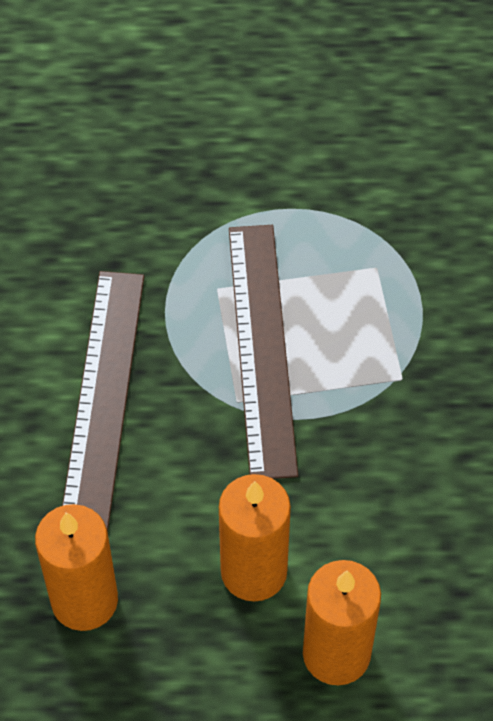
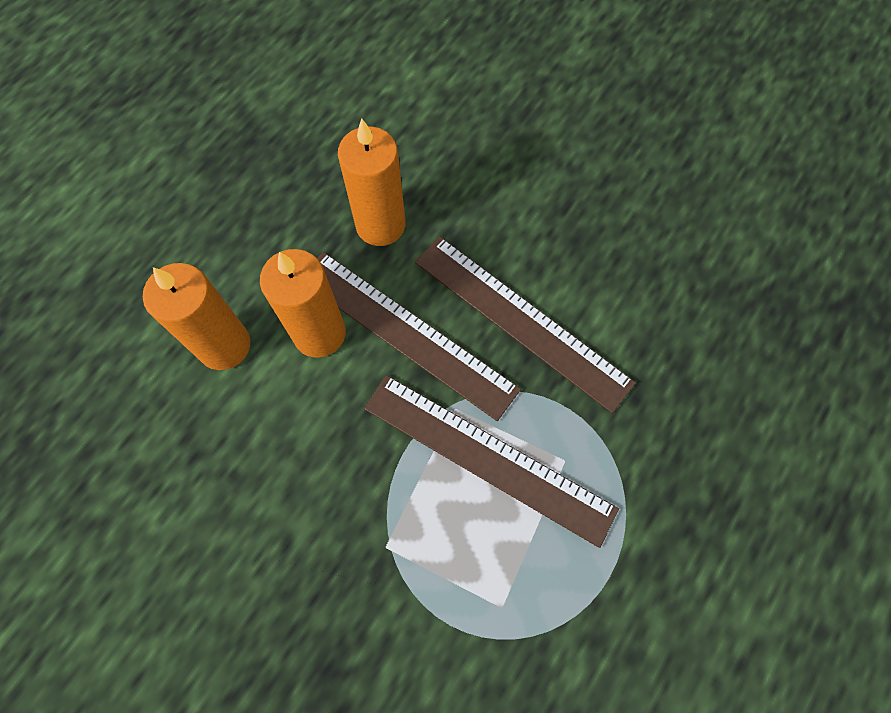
camera: 125 degrees right, 10 degrees up
(193, 491) = (406, 333): none -> brown ruler

